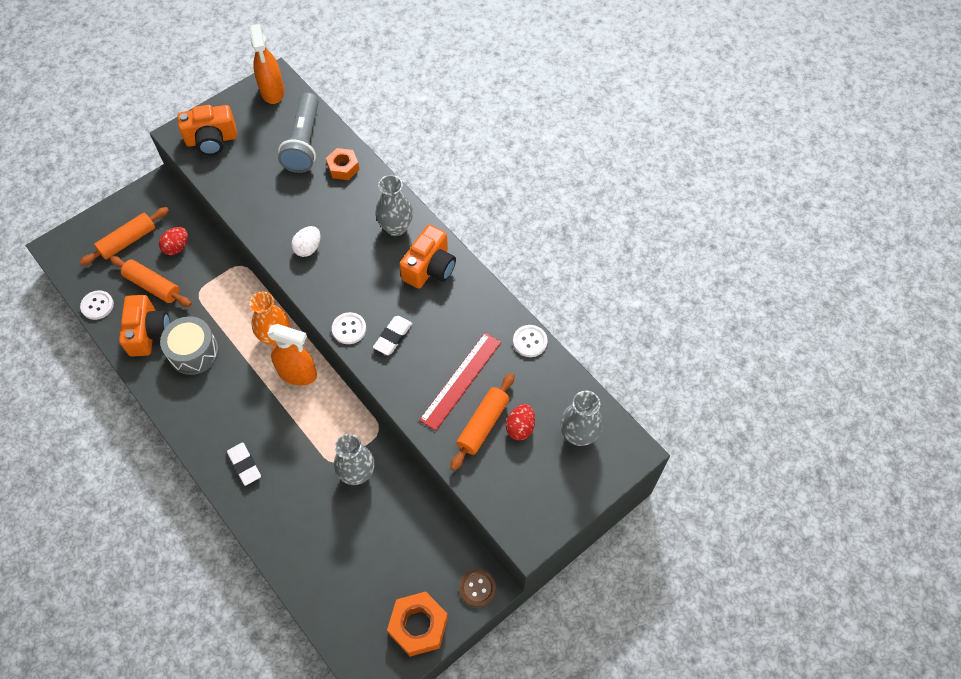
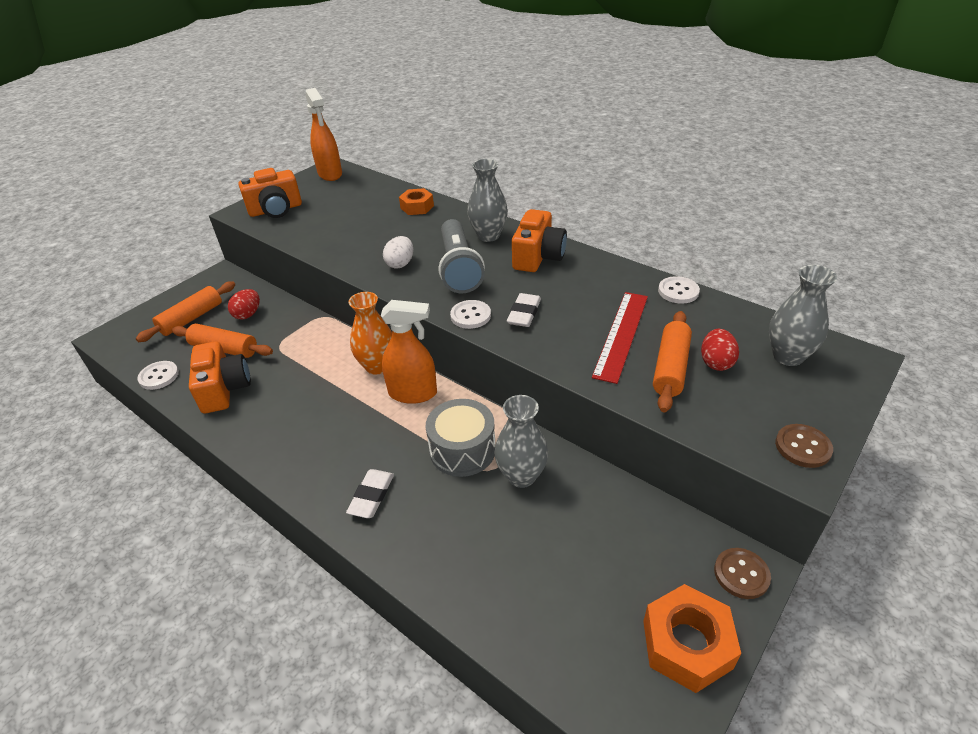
camera: 10 degrees left, 20 degrees down
(194, 352) = (282, 397): grey drum -> grey drum (462, 450)
(244, 465) = (371, 496): white eraser -> white eraser turned 60 degrees clockwise
(304, 142) = (371, 198): grey flashlight -> grey flashlight (459, 268)
(539, 520) = (802, 447): none -> brown button

